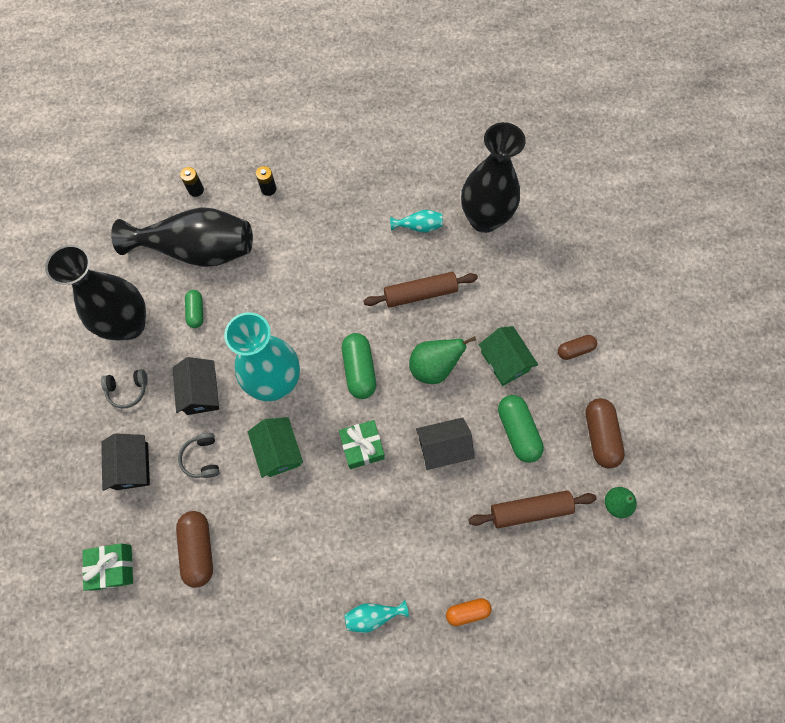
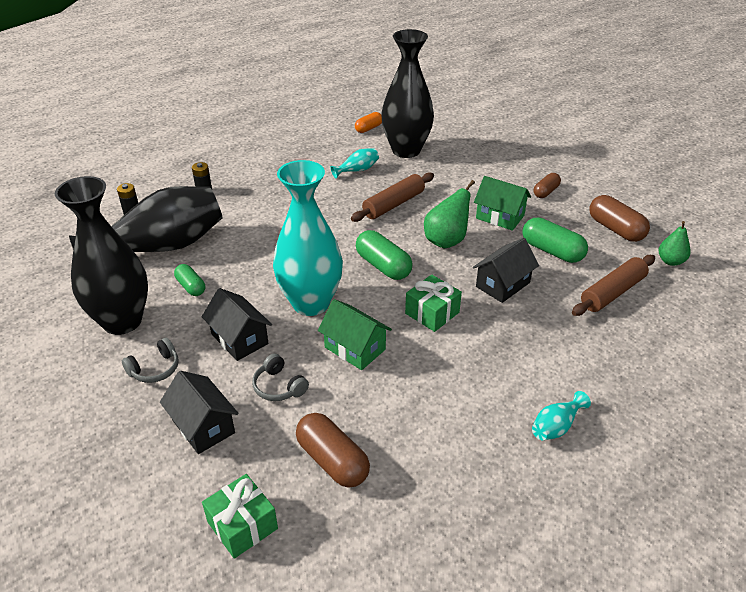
camera: 30 degrees left, 30 degrees down
(467, 611) = (634, 381): orange capsule -> orange capsule (368, 128)

